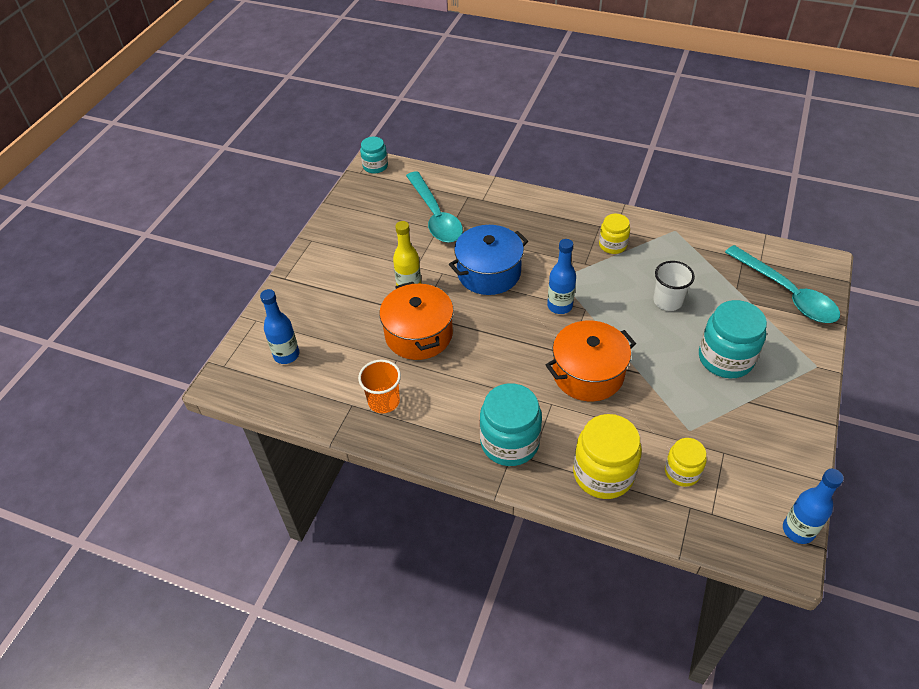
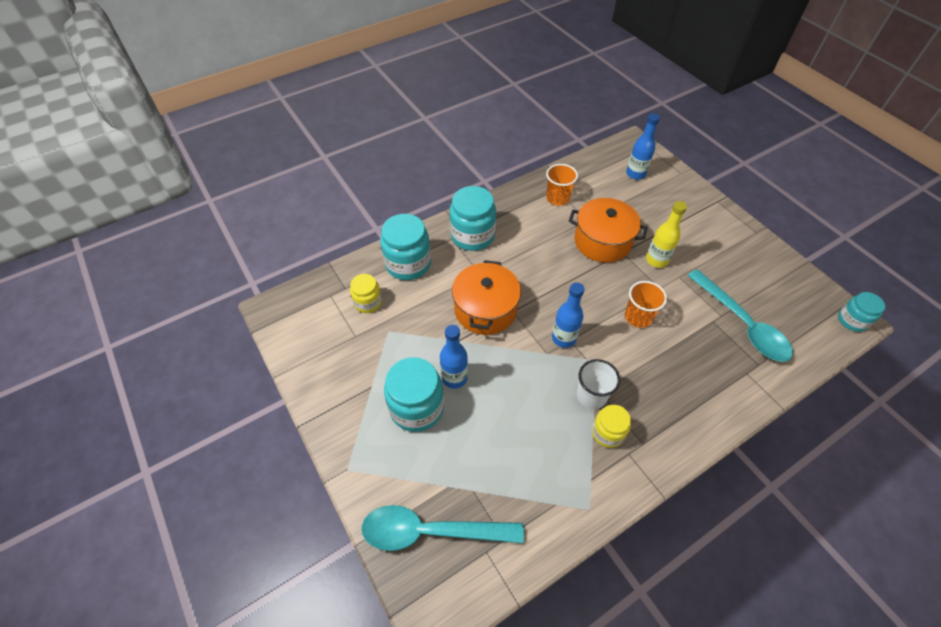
camera: 125 degrees right, 5 degrees up
(435, 216) = (742, 323): turquoise spoon -> turquoise spoon turned 135 degrees counterclockwise
(489, 273) = (638, 317): blue pot -> orange cup
(603, 474) = (408, 264): yellow jar -> turquoise jar
(667, 301) = (506, 419): white cup -> white cup (591, 396)
(798, 530) = (274, 328): blue bottle -> blue bottle (454, 378)

